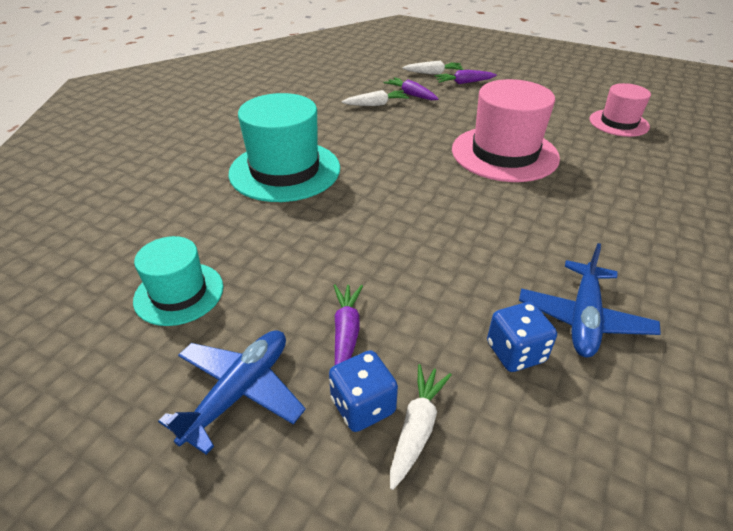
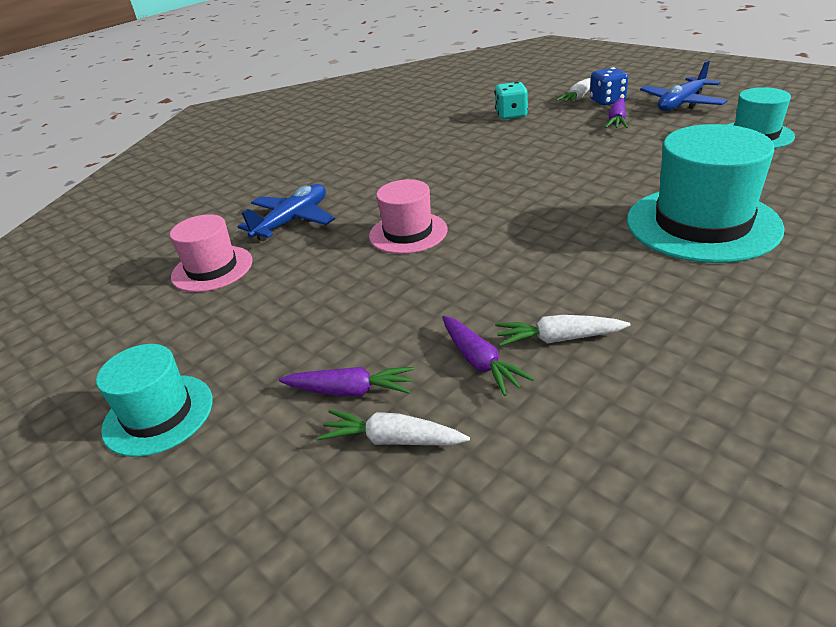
camera: 160 degrees left, 5 degrees down
(504, 153) = (408, 233): pink hat -> pink hat, size x0.59
(515, 352) = (511, 115): blue dice -> turquoise dice
(540, 71) = (158, 414): none -> turquoise hat
(583, 318) = (457, 126): blue plane -> blue plane (292, 221)

